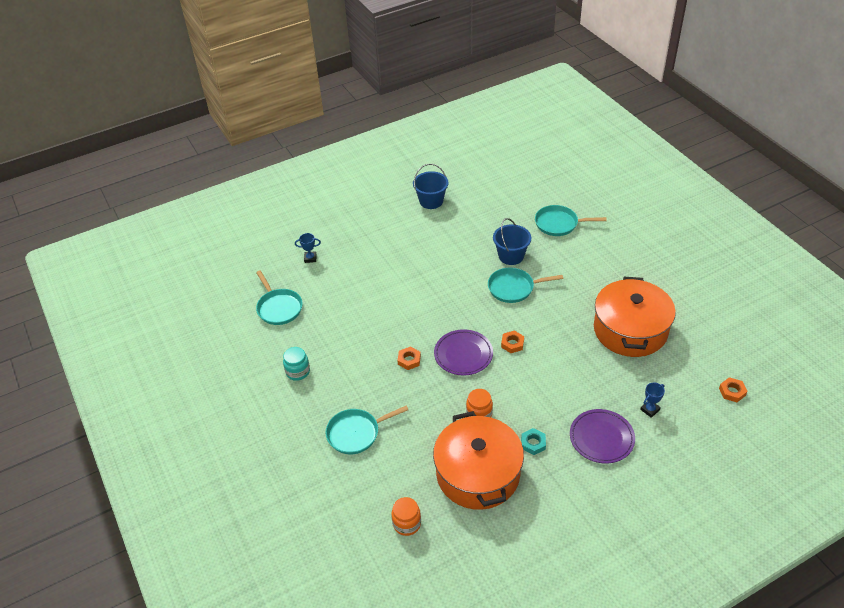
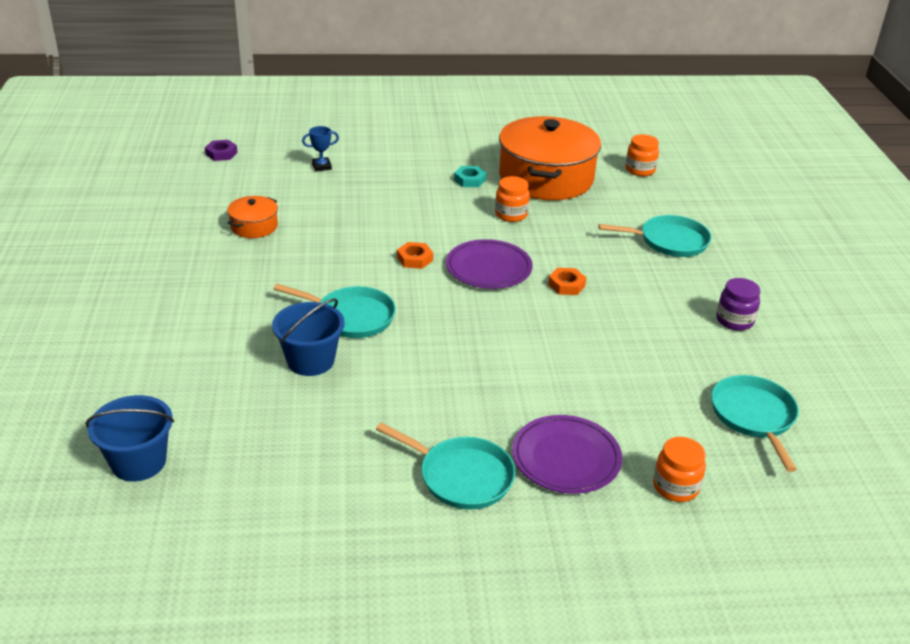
camera: 160 degrees left, 10 degrees down
(298, 372) = (734, 321): turquoise jar -> purple jar
(310, 258) = (675, 487): blue trophy -> orange jar
(431, 201) = (363, 521): blue bucket -> blue bucket (138, 462)
(558, 224) = (178, 382): turquoise pan -> turquoise pan (462, 476)
(601, 438) = (395, 164): purple plate -> purple plate (566, 458)
(630, 330) = (254, 226): orange pot -> orange pot, size x0.45
(732, 392) = (221, 154): orange nut -> purple nut

